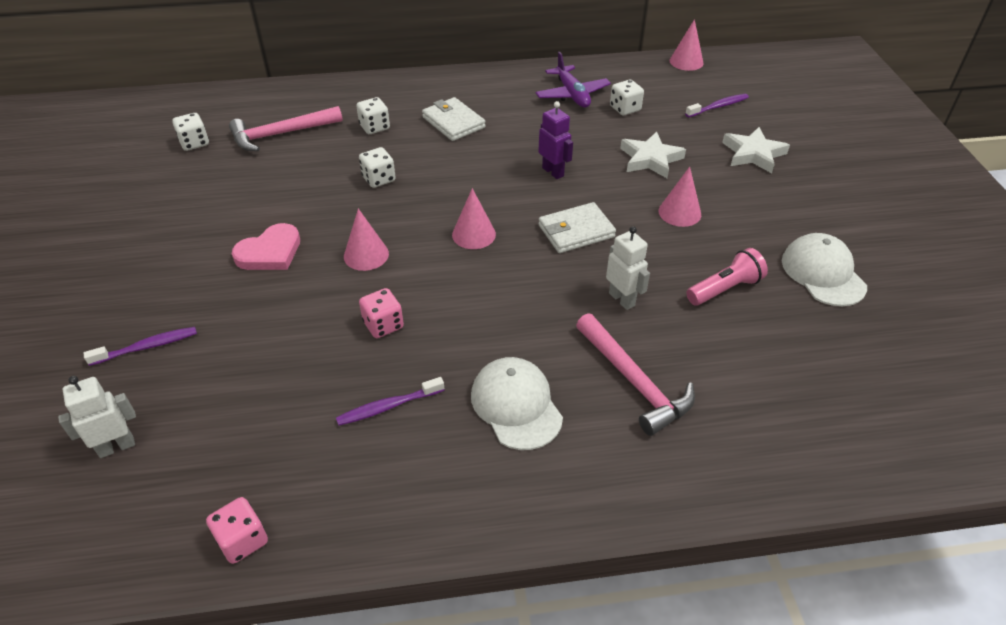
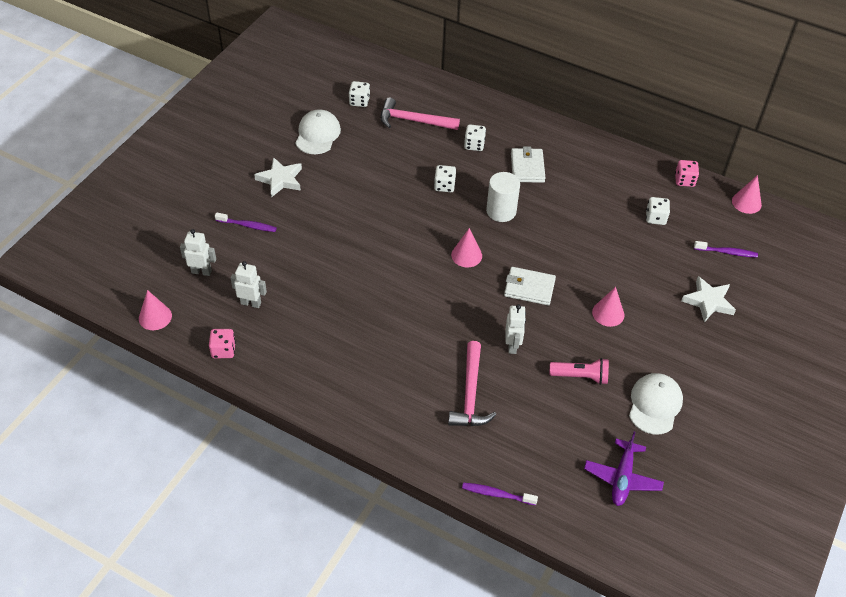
camera: 35 degrees right, 5 degrees up
(234, 445) = (251, 303): none -> white robot
(270, 252) = (346, 202): pink heart -> none
(366, 255) = (395, 234): pink cone -> pink cone (155, 317)
(383, 325) = (369, 282): pink dice -> pink dice (684, 180)
(388, 406) = (335, 328): purple toothbrush -> purple toothbrush (497, 494)
(467, 173) = (501, 211): none -> white cylinder
(516, 405) = (397, 367): white cap -> white cap (317, 134)
(553, 172) = (556, 239): purple robot -> none
(572, 94) = (629, 187): purple plane -> purple plane (622, 478)
(650, 159) = (631, 266): white star -> white star (280, 180)

